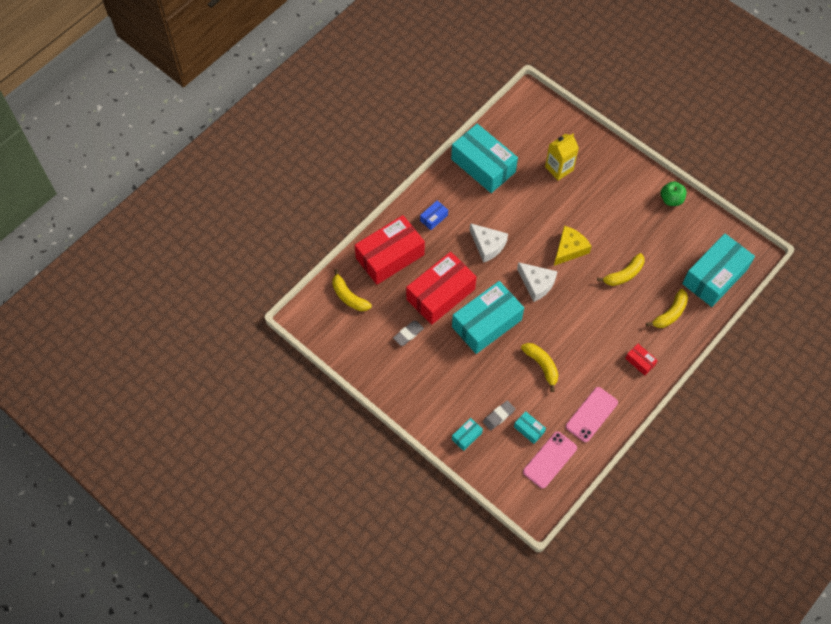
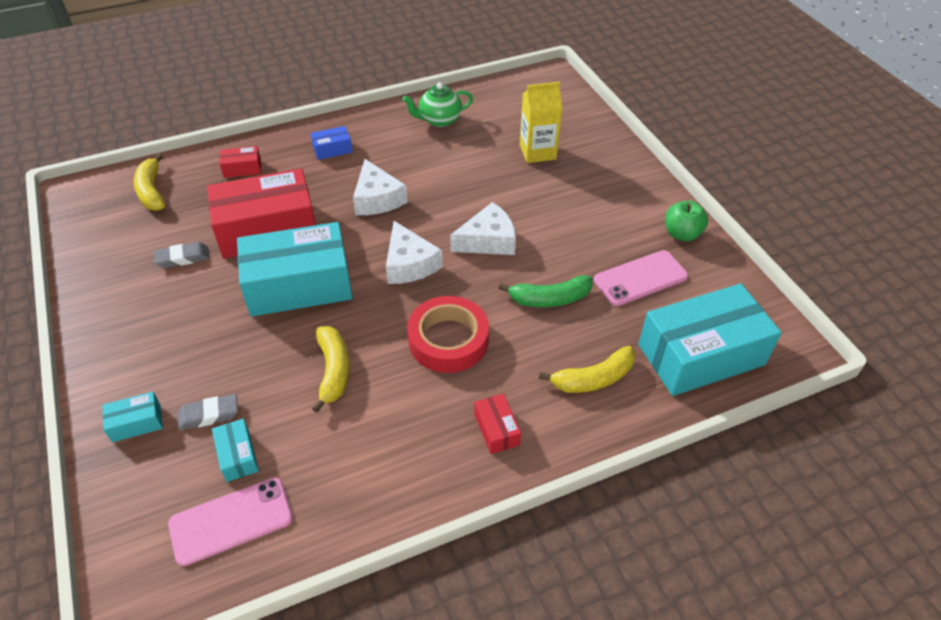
camera: 25 degrees right, 15 degrees down
(390, 256) = (242, 168): red box -> red box, size x0.42
(483, 165) = (439, 120): turquoise box -> green teapot
(569, 249) = (488, 241): yellow cheese -> white cheese
(587, 322) = (448, 340): none -> red tape
(591, 414) = (357, 477): pink phone -> pink phone (640, 278)
(624, 274) = (550, 299): yellow banana -> green banana

